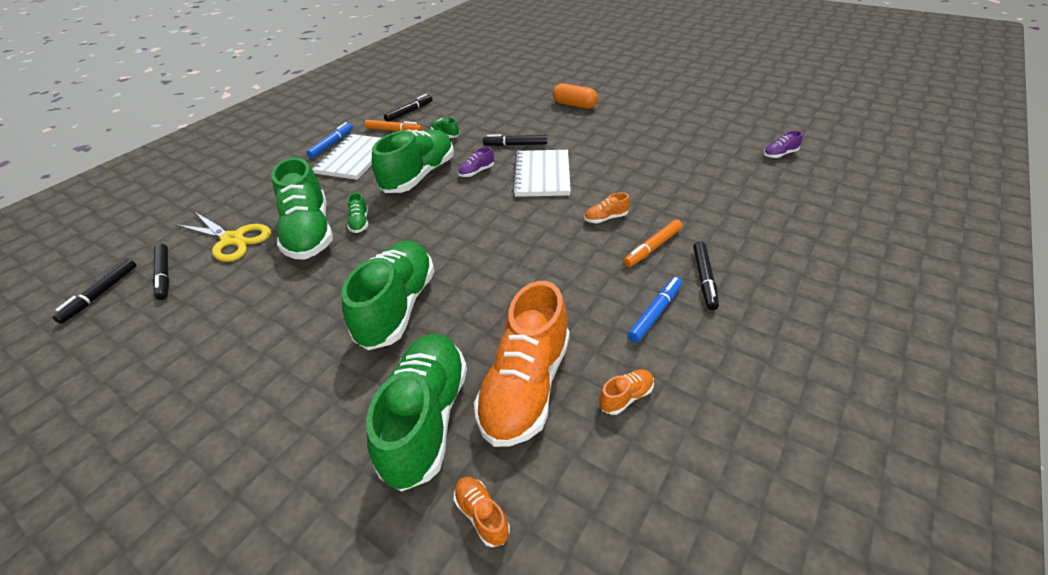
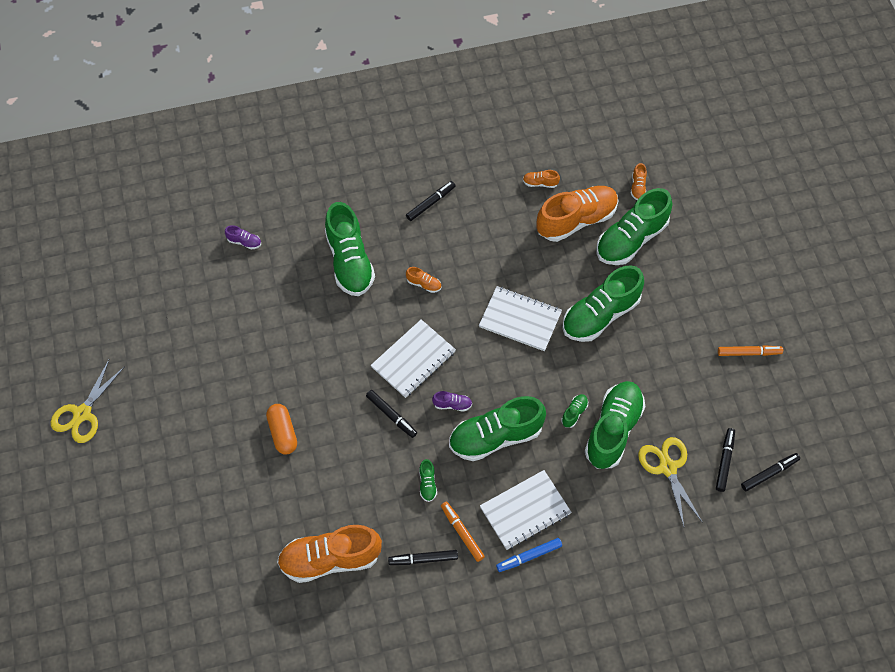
camera: 140 degrees left, 20 degrees up
(469, 88) = (330, 559): none -> orange shoe
(482, 250) = (520, 320): none -> white notebook
(652, 247) = (428, 242): orange marker -> orange marker (749, 353)
(655, 313) = (479, 206): blue marker -> none
(689, 193) = (349, 261): none -> green shoe
(693, 59) = (82, 414): none -> yellow scissors

